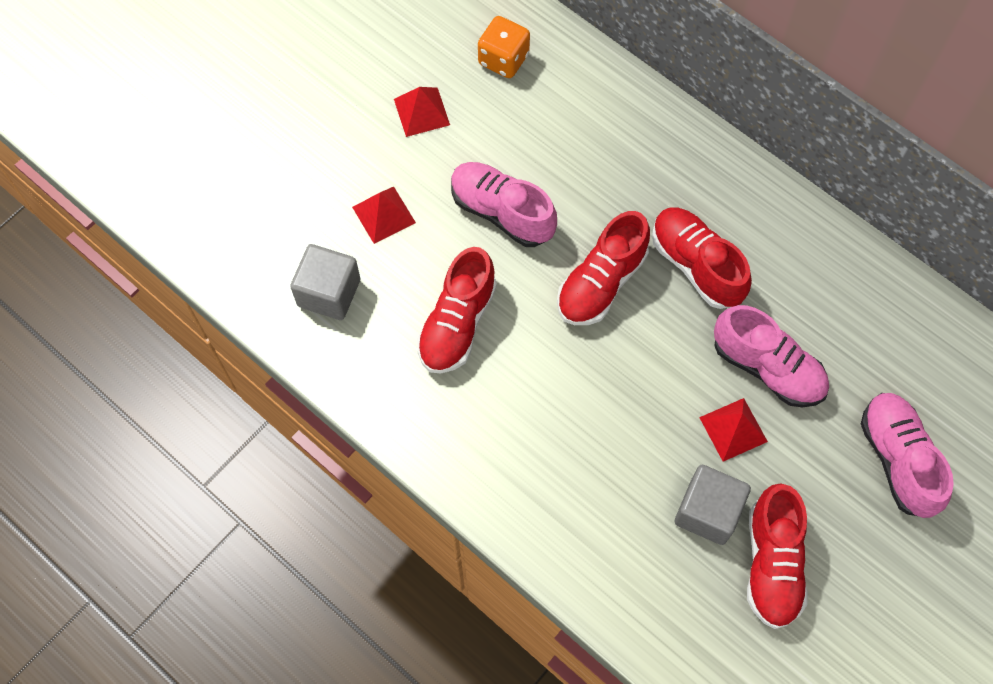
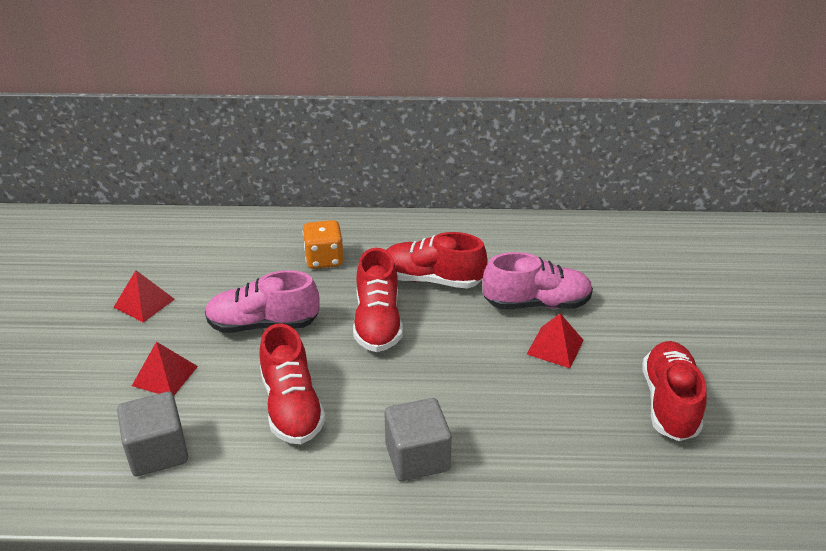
camera: 40 degrees left, 30 degrees down
(503, 59) = (185, 248): orange dice -> orange dice (324, 259)
(707, 512) = (595, 402): grey cube -> grey cube (417, 457)
(772, 563) = (669, 403): red shoe -> red shoe turned 135 degrees counterclockwise
(898, 459) = (666, 301): pink shoe -> none

